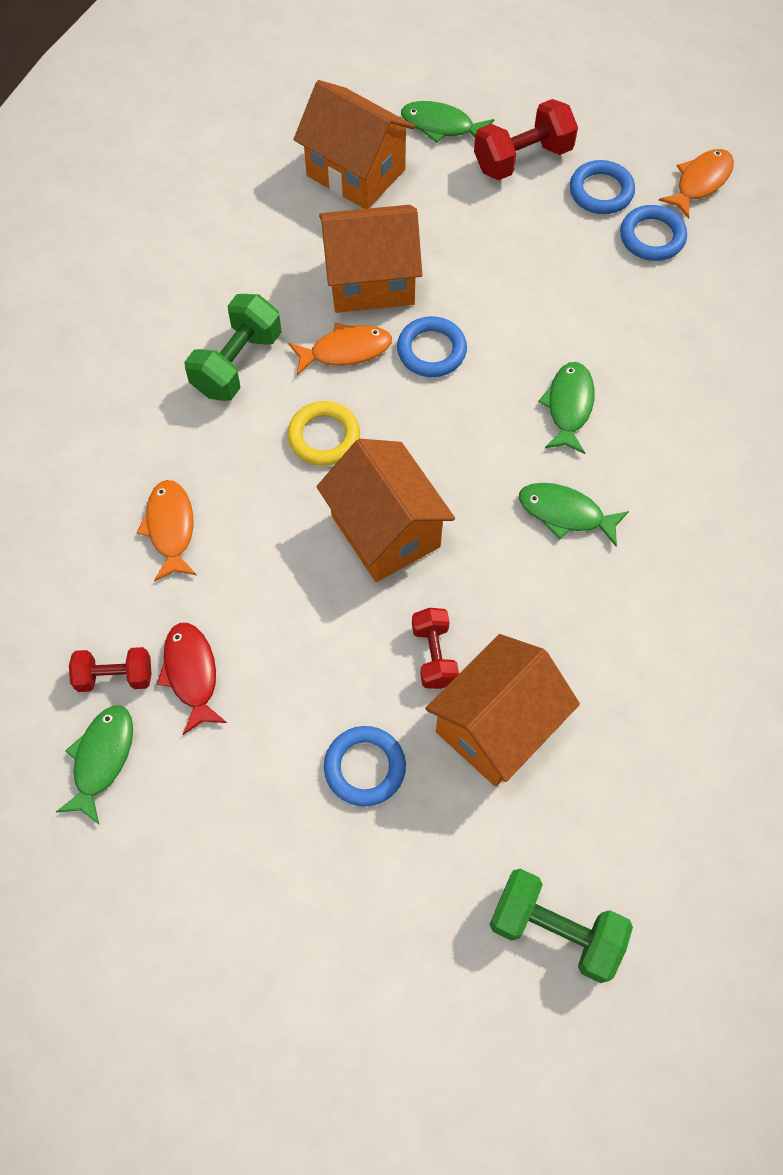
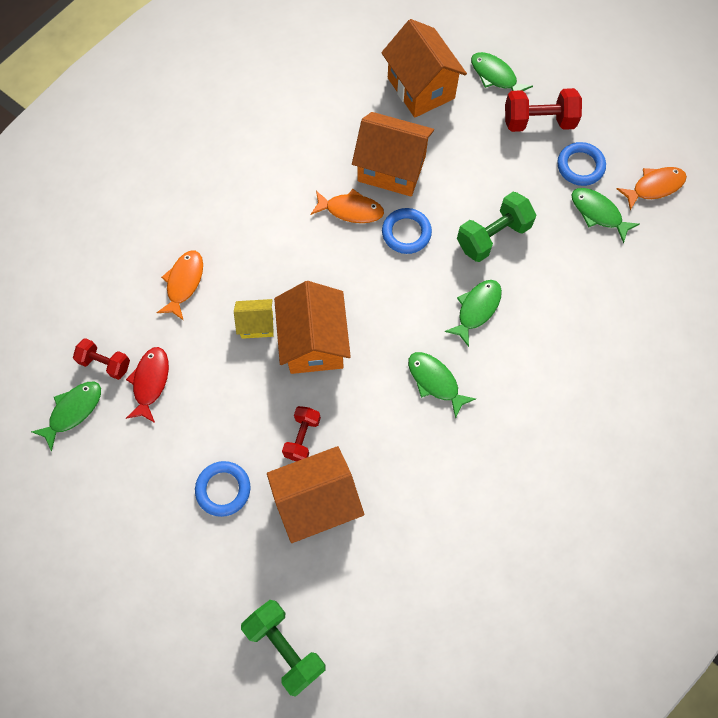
camera: 25 degrees right, 5 degrees up
(237, 363) = (278, 190): green dumbbell -> green dumbbell (493, 236)
(298, 540) = (257, 324): none -> yellow house
(324, 437) = (307, 263): yellow ring -> none
(652, 237) = (598, 213): blue ring -> green fish

